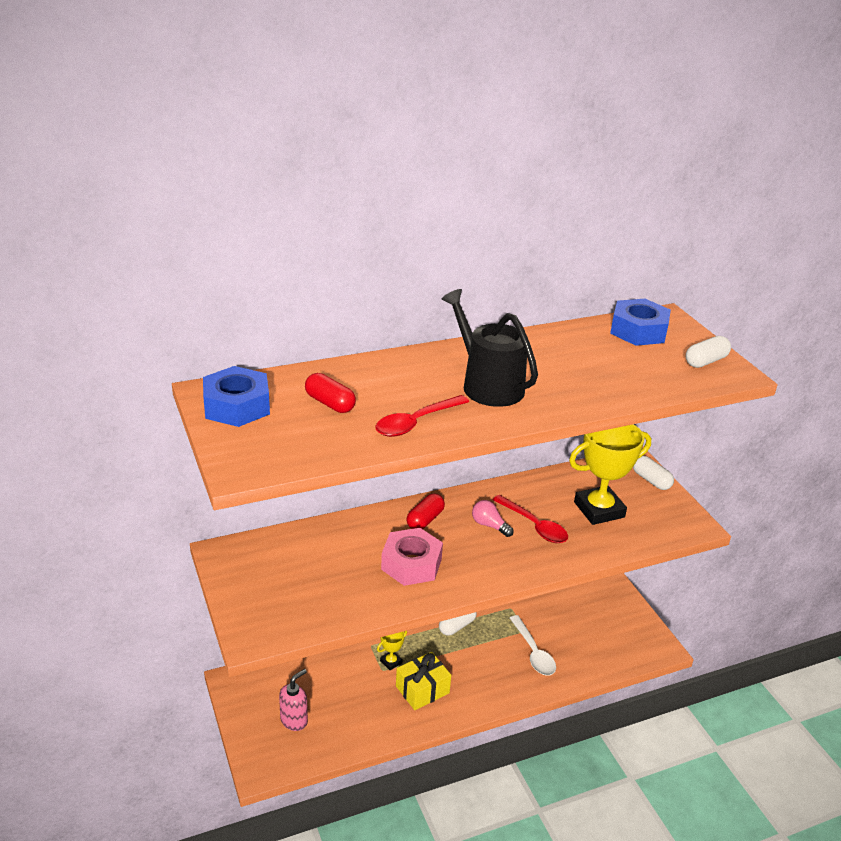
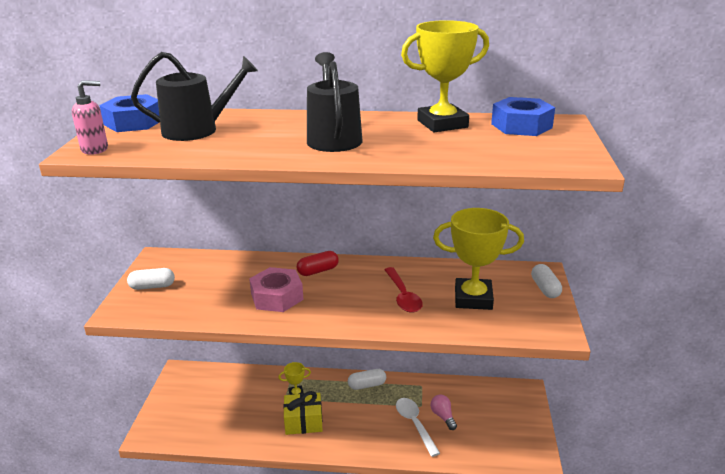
camera: 30 degrees right, 5 degrees down
(294, 720) = (196, 411): pink soap dispenser -> pink soap dispenser (95, 149)
(330, 403) = (197, 130): red capsule -> black watering can
(416, 422) = (242, 149): red spoon -> none
(489, 525) = (365, 287): pink light bulb -> pink light bulb (443, 416)
(533, 652) = (415, 424): white spoon -> white spoon turned 150 degrees clockwise
(567, 342) = (442, 124): none -> yellow trophy
(705, 361) = (563, 152): white capsule -> white capsule (152, 286)

